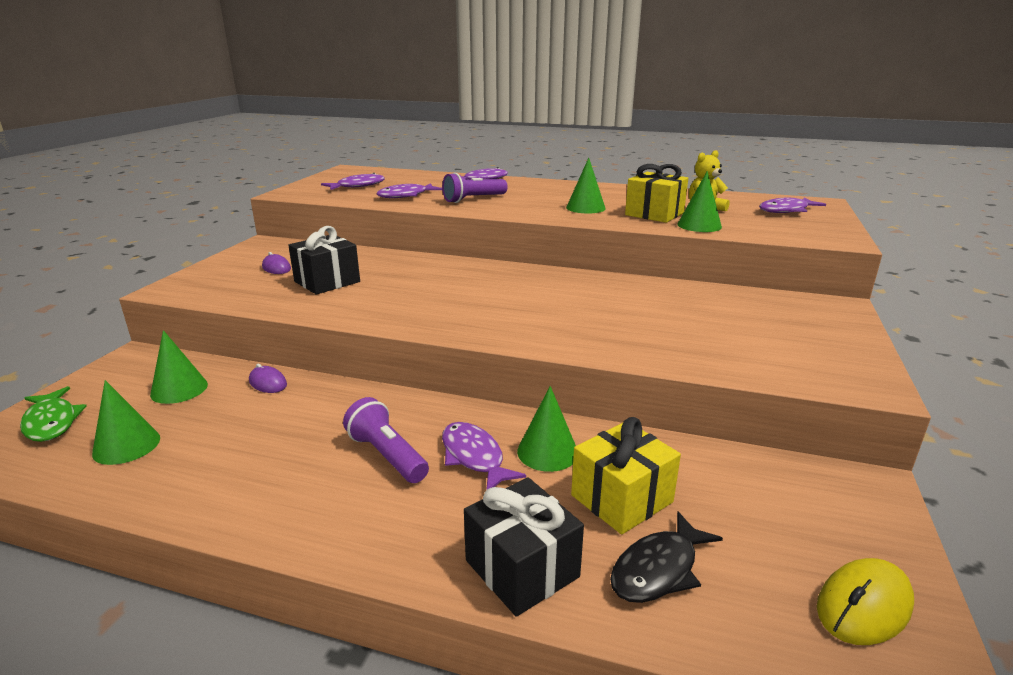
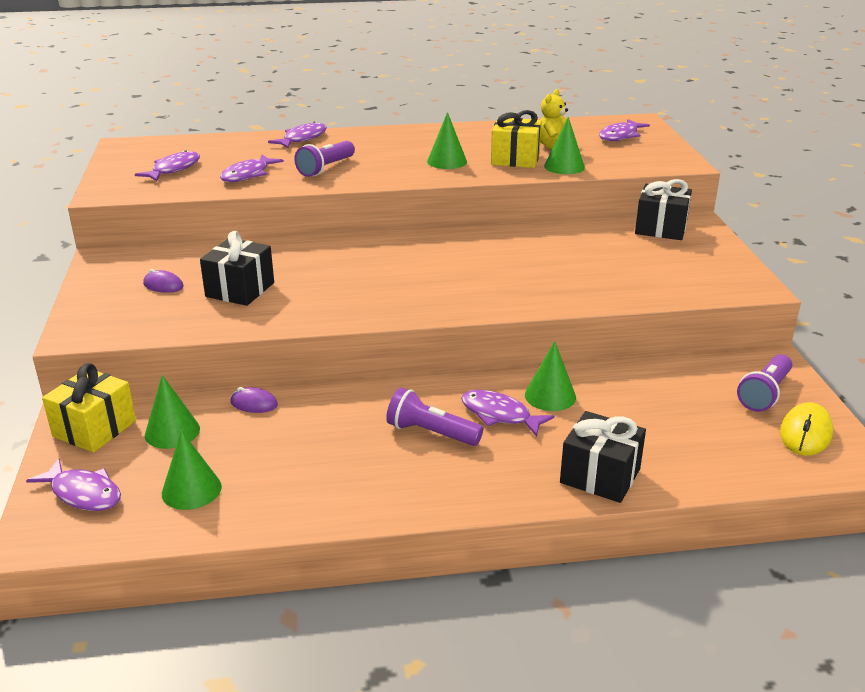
camera: 25 degrees left, 5 degrees up
(51, 422) = (83, 493): green fish -> purple fish
(621, 498) = (627, 413): yellow gift -> yellow gift (94, 428)
(658, 569) = (683, 450): black fish -> none
(789, 304) = (661, 228): none -> black gift
(830, 527) = (764, 393): none -> purple flashlight

